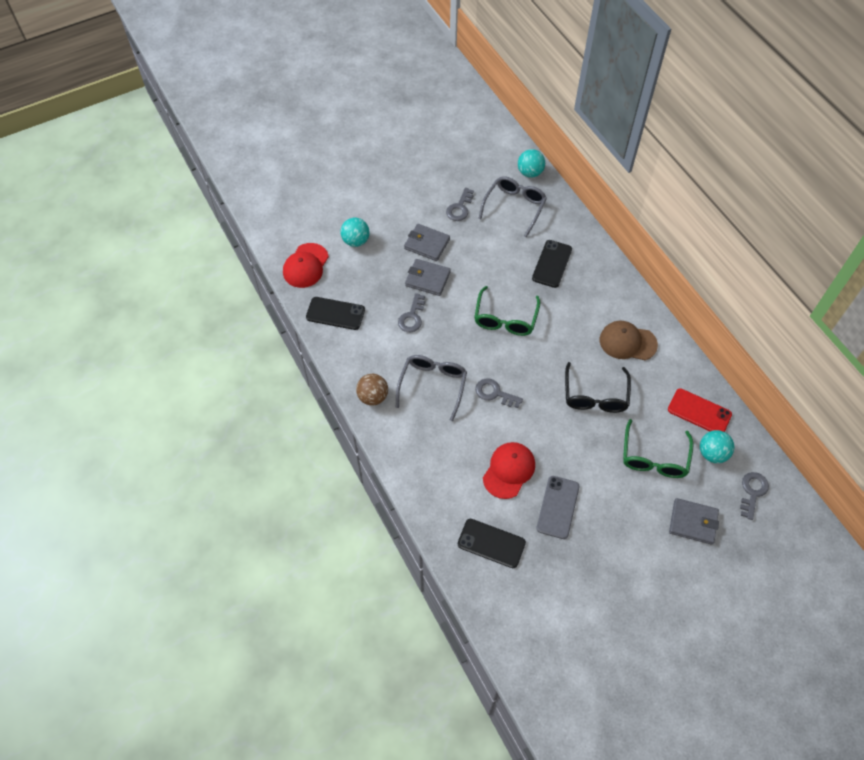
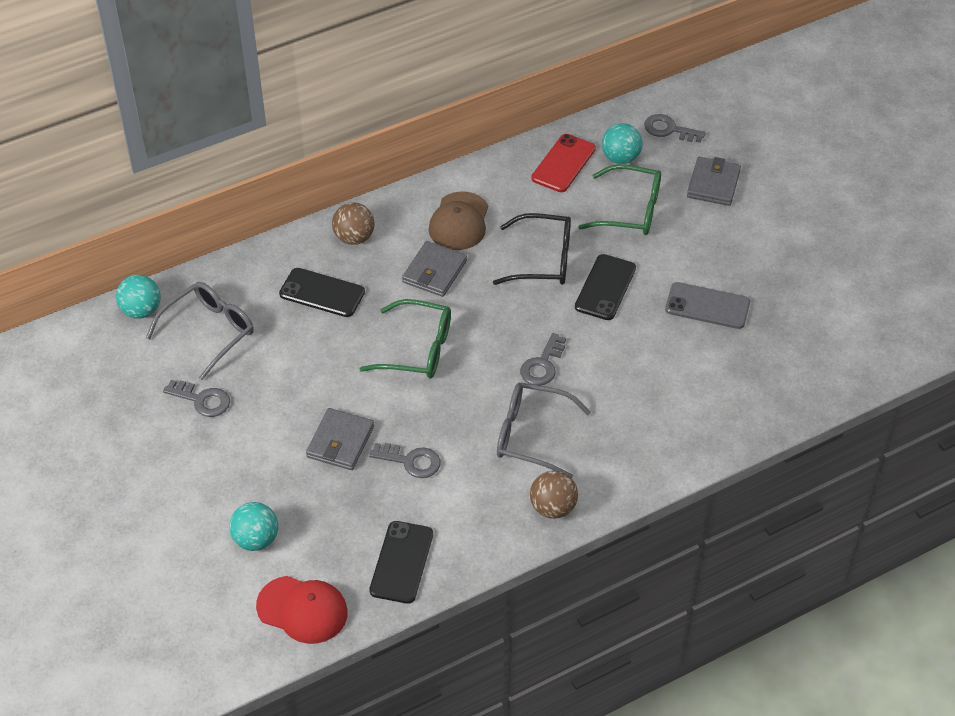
camera: 90 degrees left, 10 degrees down
(427, 244) = (271, 443): grey wallet -> grey wallet (434, 271)
(491, 543) = (765, 374): black phone -> black phone (605, 287)
(509, 470) = (660, 353): red cap -> none
(514, 207) = (209, 332): grey glasses -> grey glasses turned 105 degrees clockwise
(604, 280) = (354, 238): none -> brown ball

